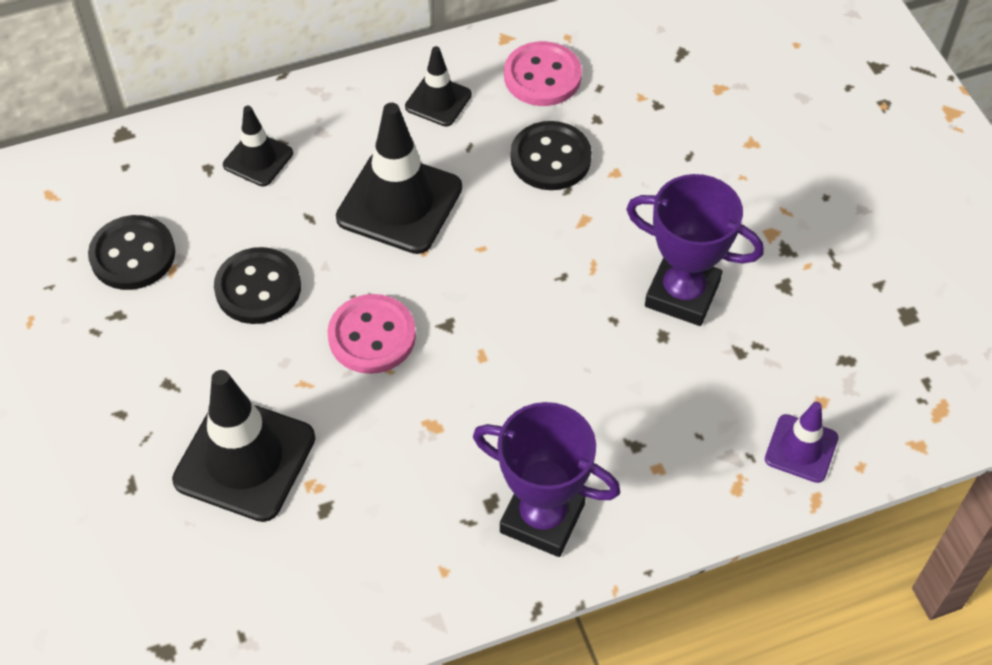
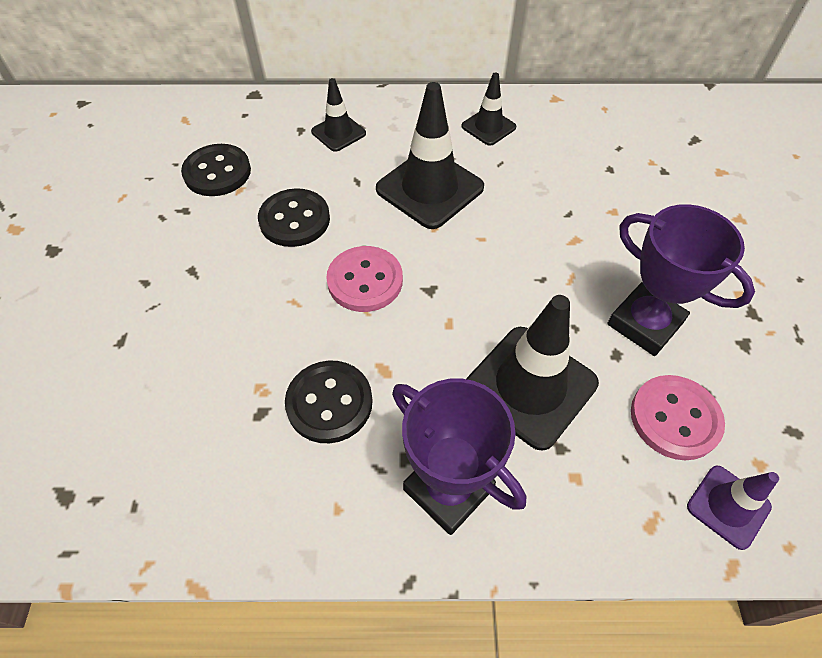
camera: 20 degrees right, 0 degrees up
(245, 459) = (218, 348): black traffic cone -> black traffic cone (530, 386)
(542, 76) = (576, 129): pink button -> pink button (675, 418)
(550, 158) = (562, 187): black button -> black button (329, 403)

